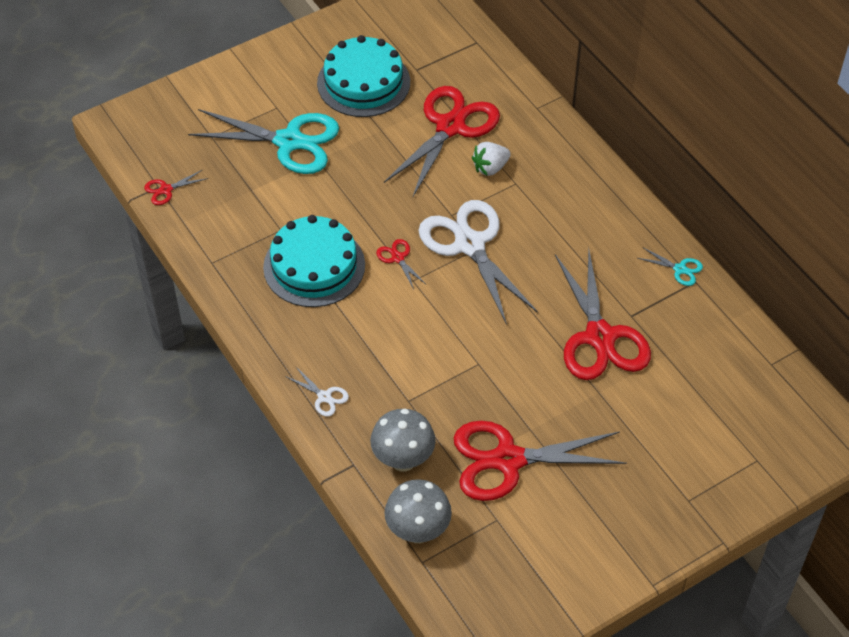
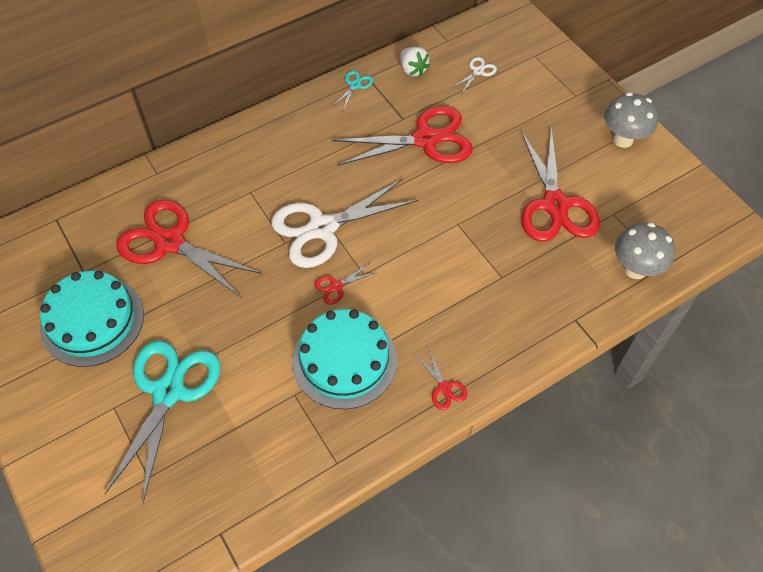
camera: 90 degrees left, 5 degrees up
(166, 190) = (226, 523): red scissors -> red scissors (444, 388)
(324, 397) = (504, 345): white scissors -> white scissors (478, 71)
(403, 460) = (565, 280): grey mushroom -> grey mushroom (622, 139)
(490, 168) = (228, 211): white strawberry -> white strawberry (412, 70)

